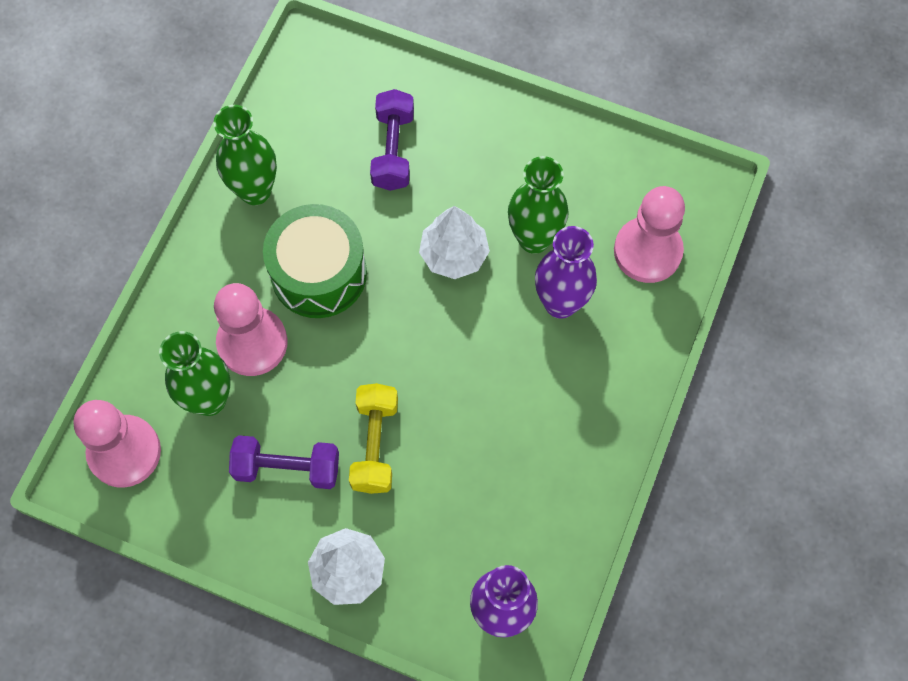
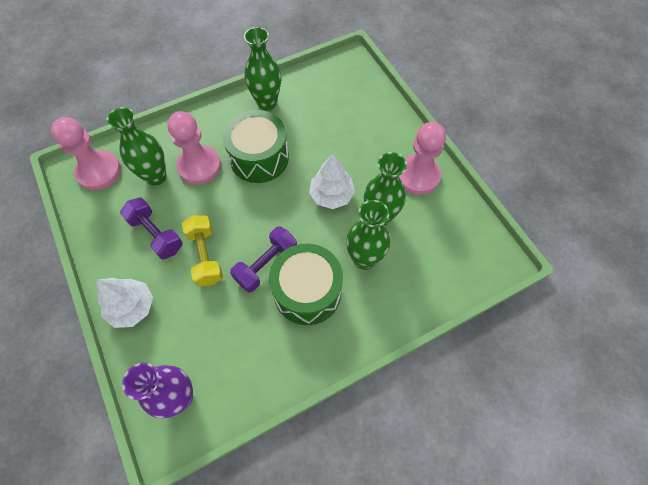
camera: 40 degrees right, 5 degrees down
(375, 444) = (205, 256): yellow dumbbell -> yellow dumbbell turned 60 degrees counterclockwise
(393, 150) = (347, 128): purple dumbbell -> purple dumbbell (266, 264)
(531, 390) = (307, 292): none -> green drum
(560, 303) = (364, 259): purple vase -> green vase
(647, 251) = (437, 268): pink pawn -> pink pawn (417, 176)

